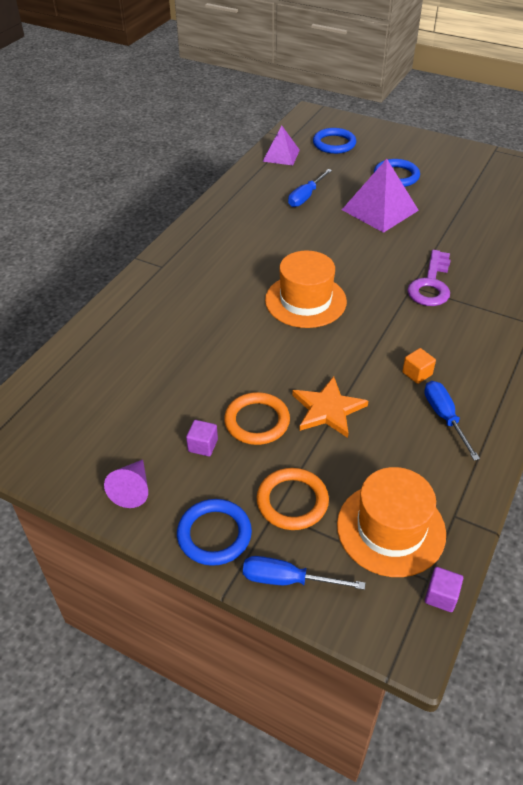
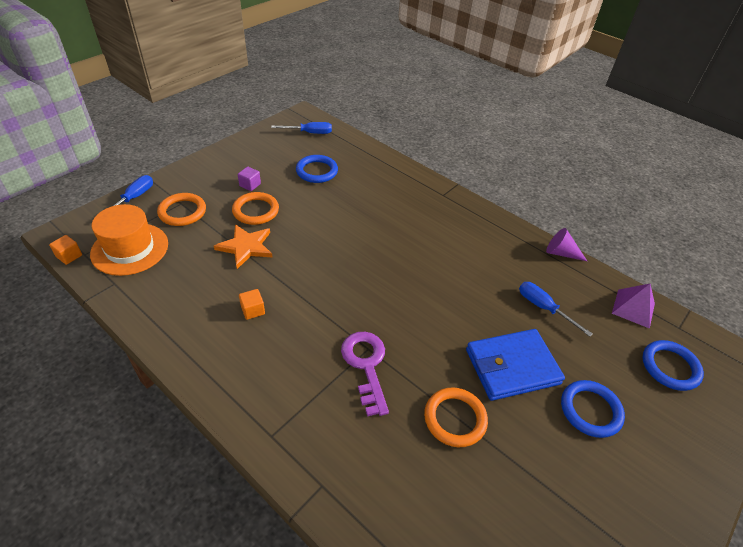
camera: 100 degrees right, 0 degrees up
(132, 489) = (235, 156): purple cone -> purple cone (561, 253)
(214, 534) = (183, 178): blue ring -> blue ring (317, 171)
(305, 301) = (373, 265): orange hat -> none
(380, 210) = (512, 366): purple pyramid -> blue wallet
(431, 284) = (366, 365): purple key -> purple key turned 45 degrees clockwise
(441, 596) = (69, 256): purple cube -> orange cube
(444, 417) = (197, 310): blue screwdriver -> blue screwdriver (309, 133)
(447, 233) = (455, 419): none -> orange ring

